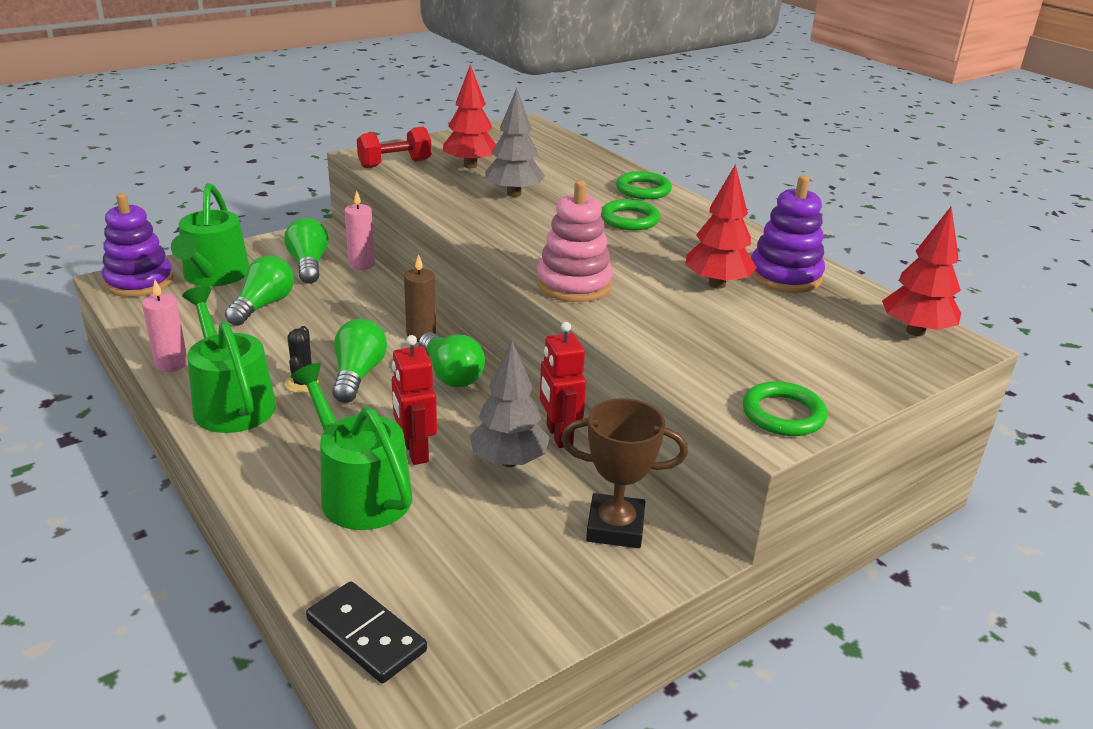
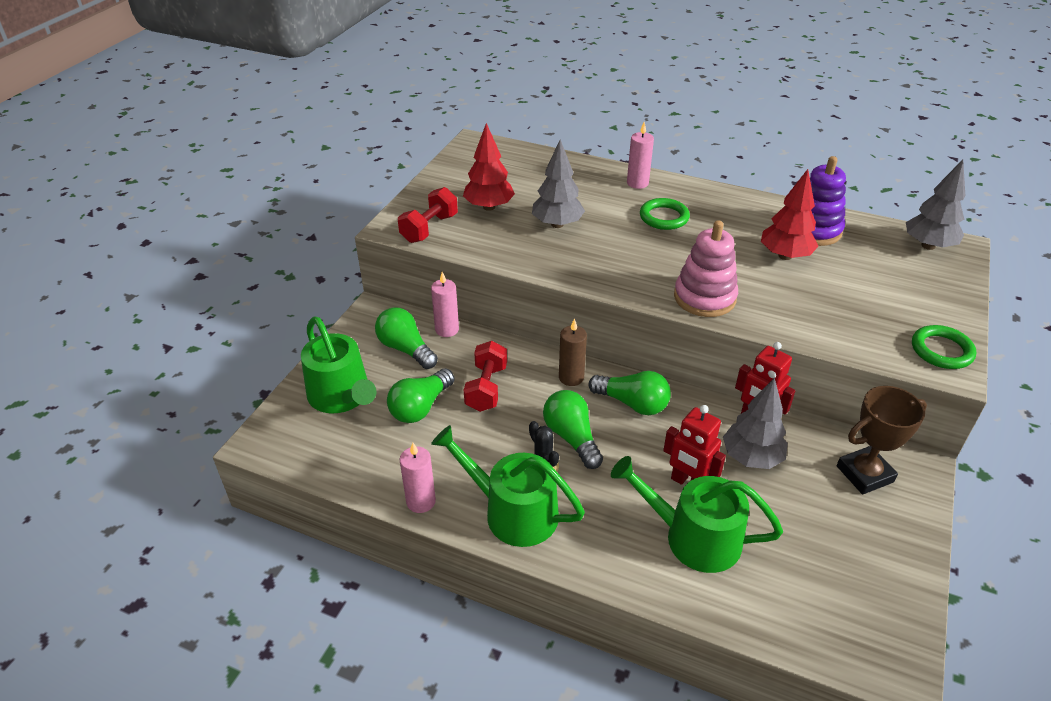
camera: 30 degrees left, 10 degrees up
(139, 282) = (284, 433): purple stacking toy -> none
(263, 305) = (420, 407): green light bulb -> green light bulb turned 135 degrees counterclockwise
(335, 314) = (486, 388): none -> red dumbbell
(366, 635) = (828, 644): black domino -> none
(643, 190) = (637, 183): green ring -> pink candle
(915, 331) = (928, 245): red tree -> grey tree

